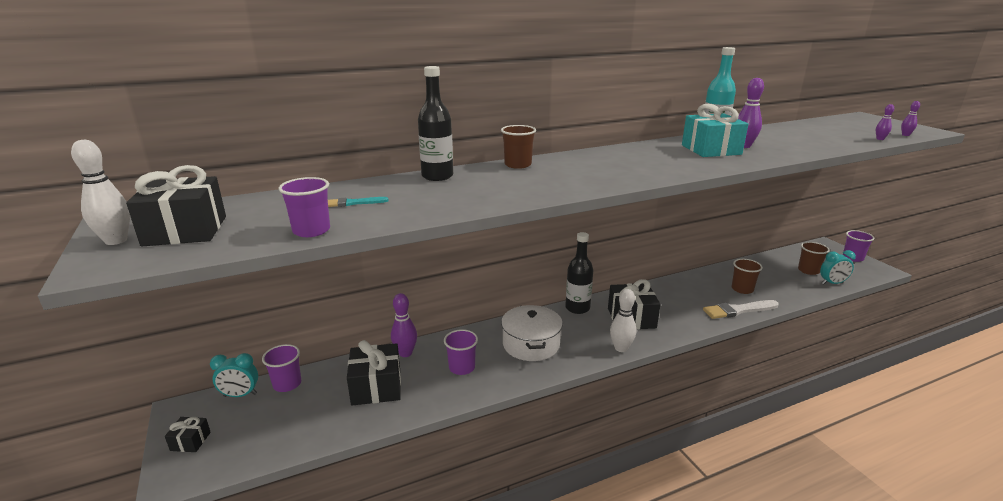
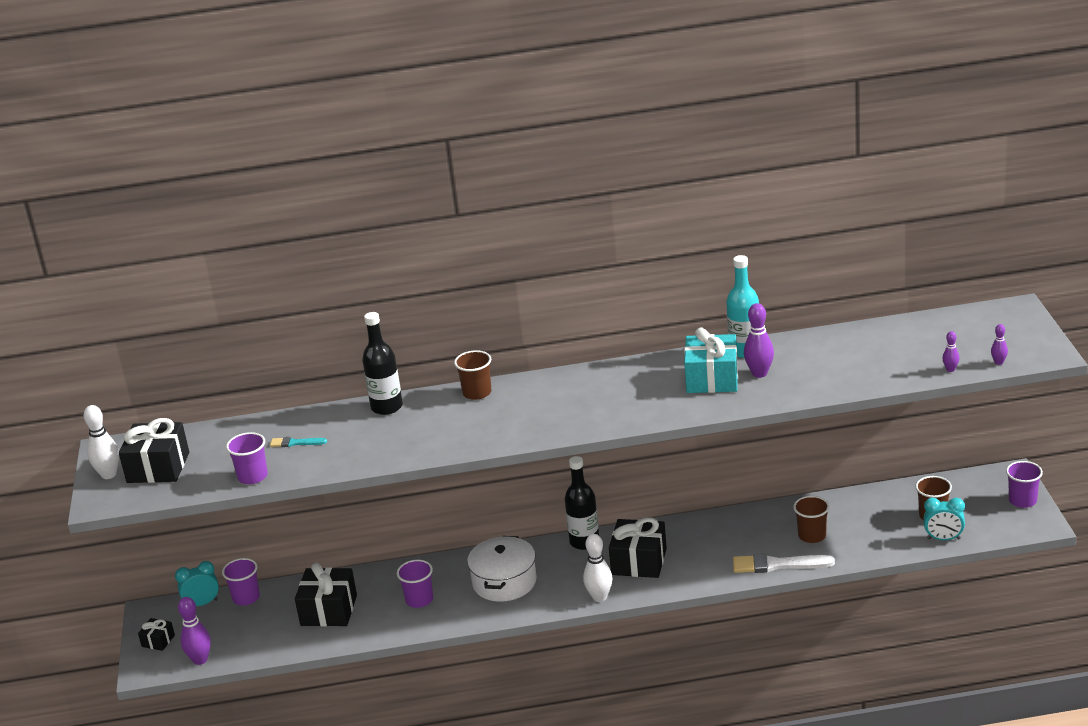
camera: 20 degrees right, 5 degrees up
(240, 395) = (202, 604): turquoise clock -> turquoise clock turned 150 degrees clockwise
(405, 353) = (368, 577): purple bowling pin -> purple bowling pin (200, 660)

